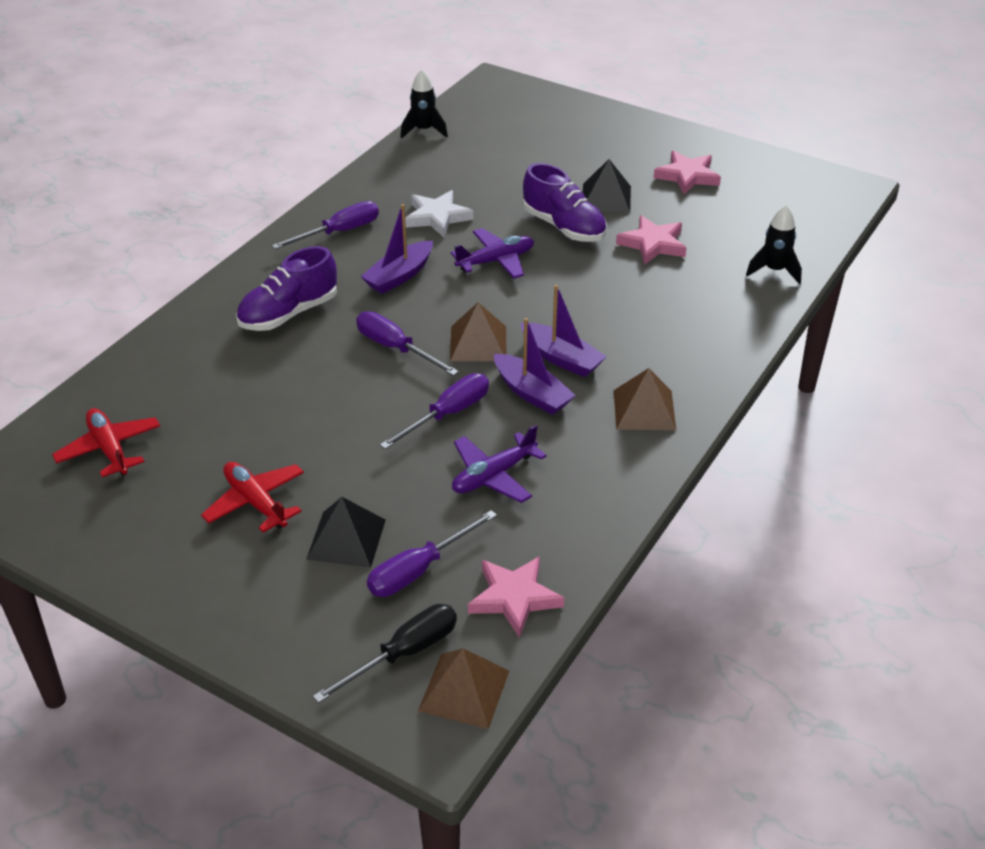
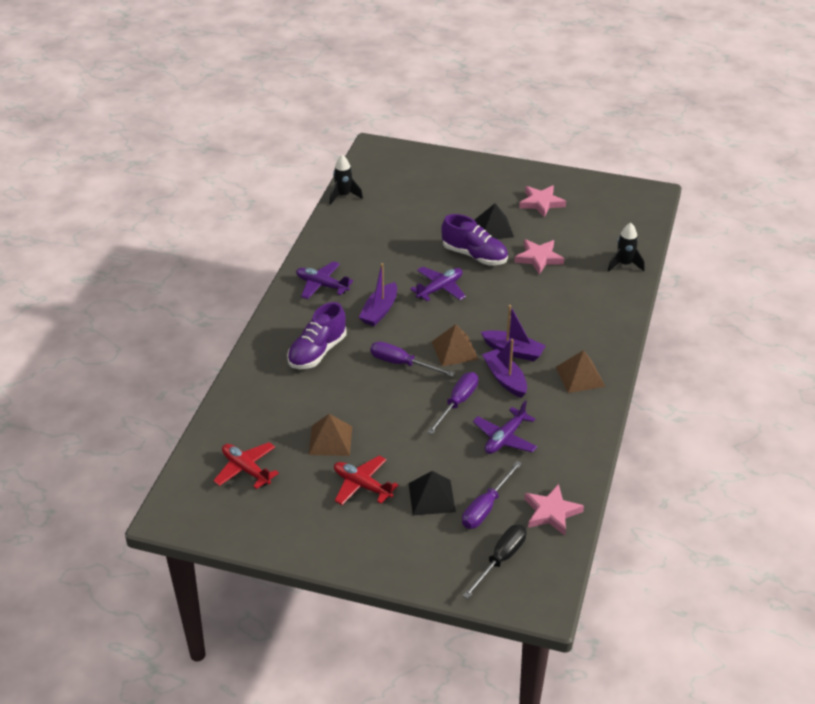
camera: 15 degrees left, 0 degrees up
(339, 232) = (322, 285): purple screwdriver -> purple plane
(437, 217) = (385, 262): white star -> none
(464, 690) = (546, 573): brown pyramid -> brown pyramid (330, 440)
(532, 393) = (505, 379): purple boat -> purple boat turned 150 degrees counterclockwise

